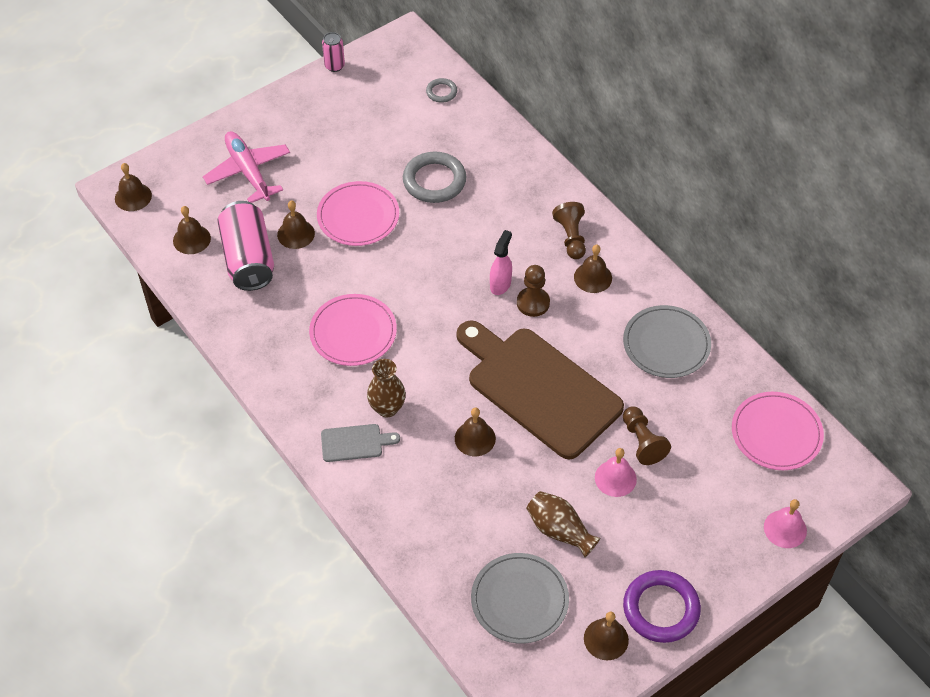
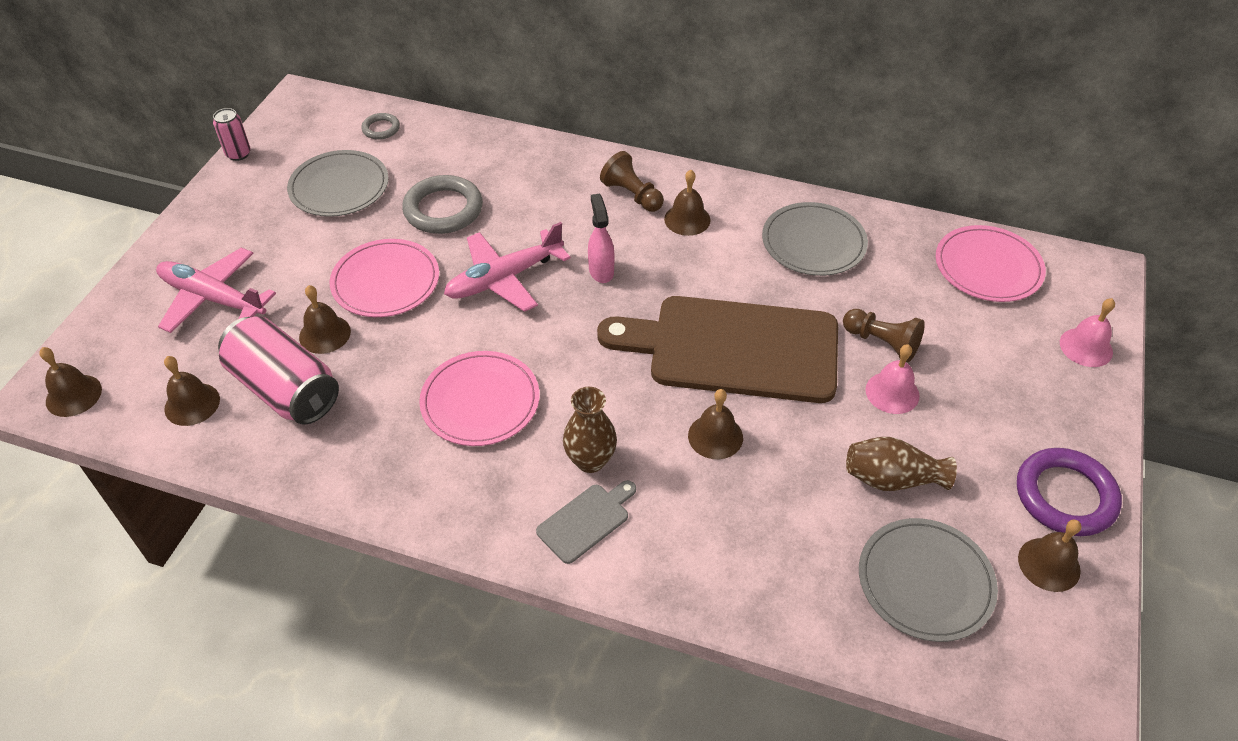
camera: 35 degrees left, 5 degrees down
(380, 127) = (339, 187): none -> grey plate
(434, 255) = (505, 278): none -> pink plane
(533, 303) = (650, 271): brown pawn -> none

